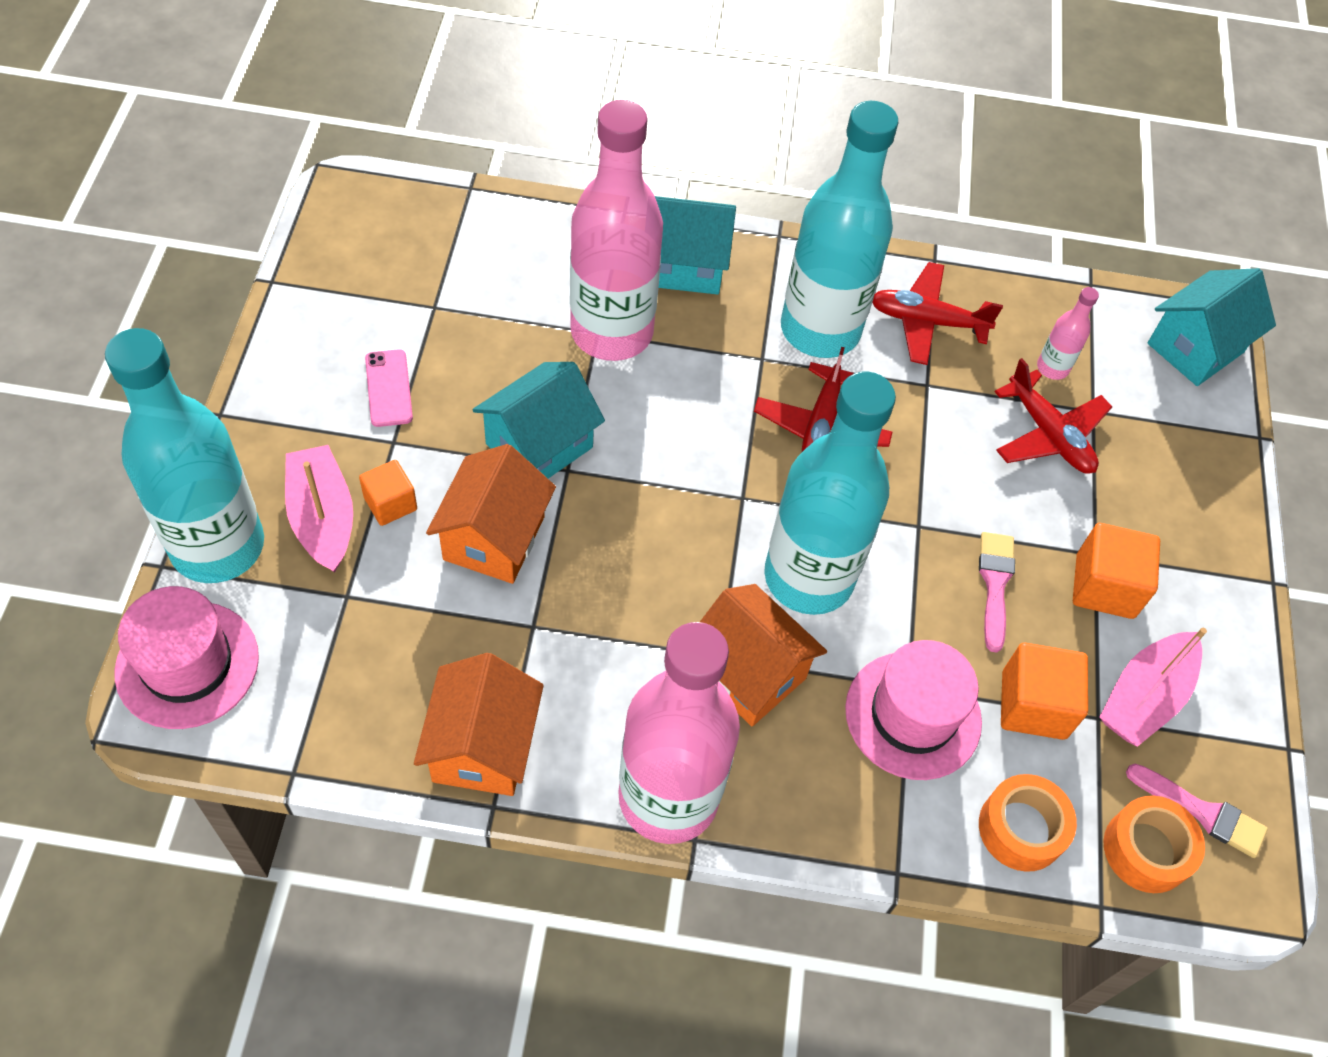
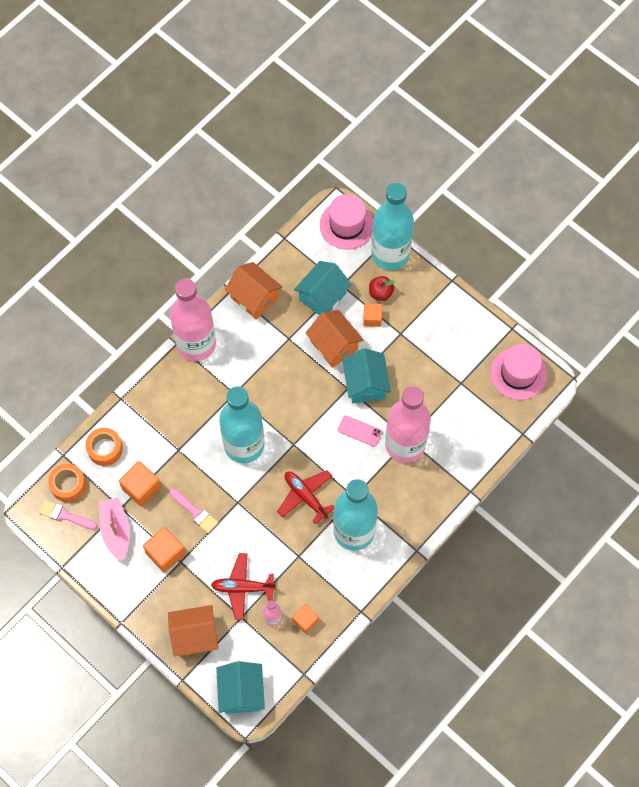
camera: 130 degrees right, 10 degrees up
(323, 518) = (380, 293): pink boat -> red apple
(389, 388) = (428, 344): pink phone -> pink phone (359, 431)
(684, 265) = (423, 497): turquoise house -> turquoise house (322, 296)
(748, 673) = (222, 398): orange house -> orange house (195, 636)
(913, 715) = (167, 443): pink hat -> pink hat (518, 373)
(927, 321) = (330, 581): red plane -> none
(1015, 322) = (305, 621): none -> orange cube
(1202, 812) = (65, 515): pink brush -> pink brush turned 45 degrees clockwise

